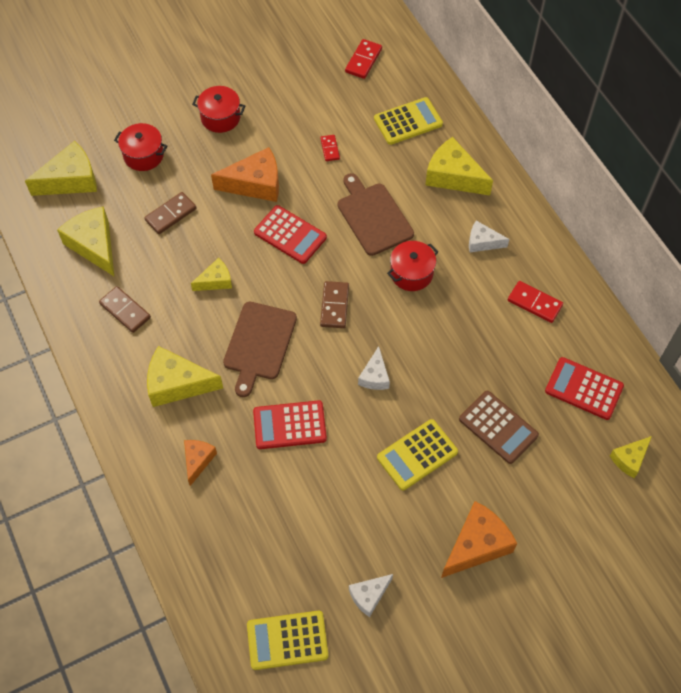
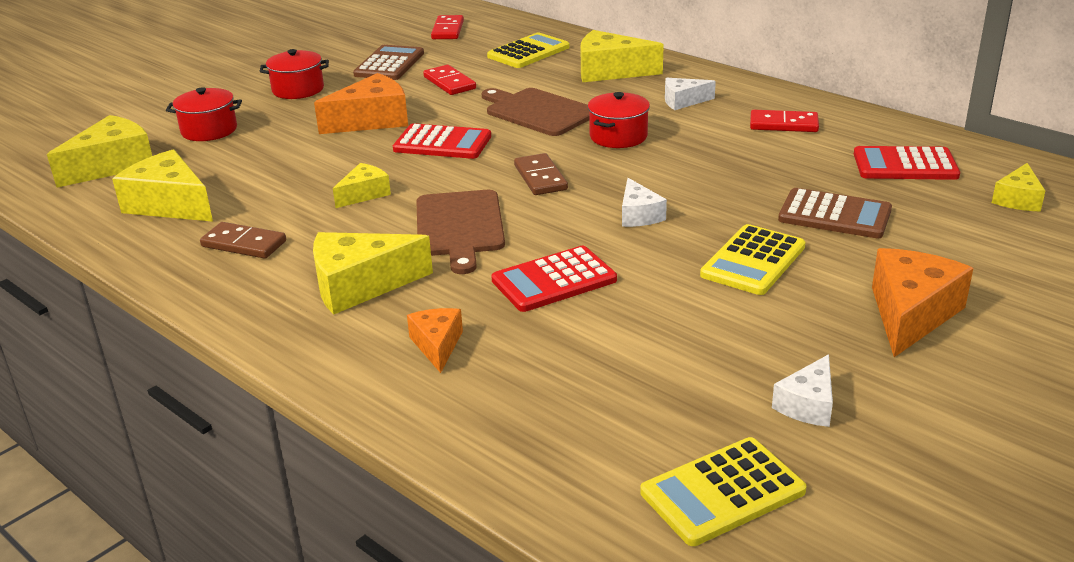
camera: 20 degrees left, 30 degrees down
(171, 214) = (270, 161): brown domino -> none
(298, 102) = (389, 64): none -> brown calculator
(330, 149) = (449, 83): red domino -> red domino, size x1.57

